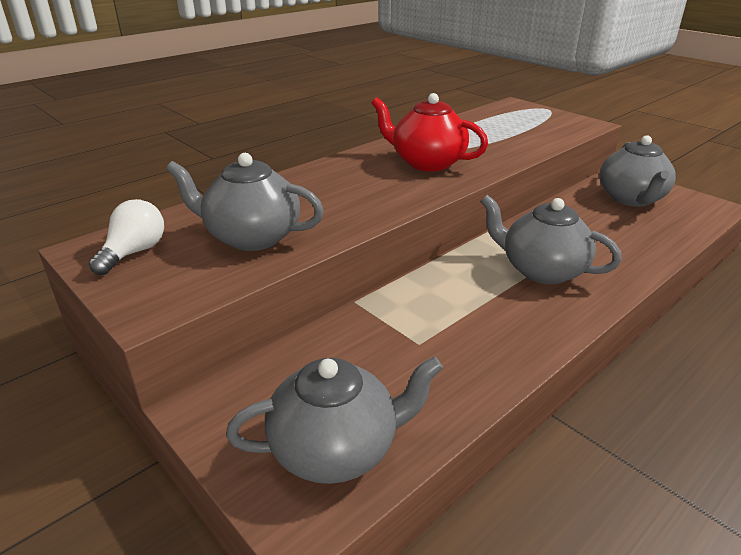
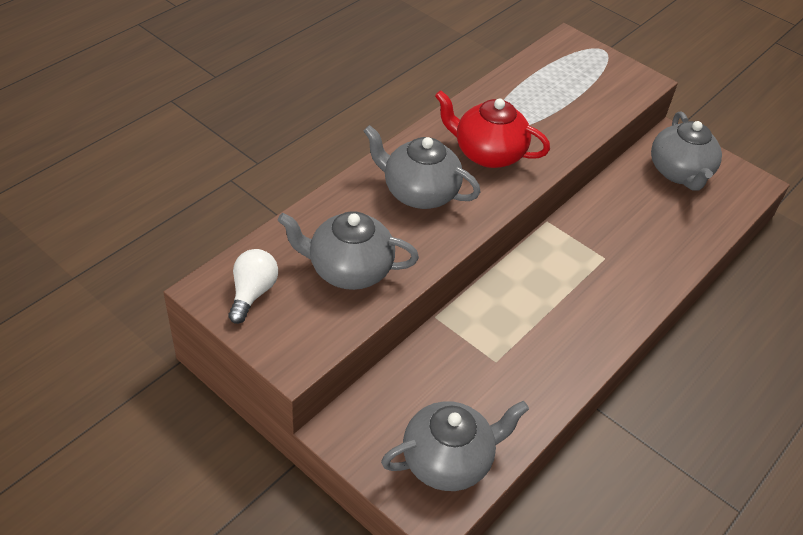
camera: 10 degrees left, 15 degrees up
(541, 270) = (593, 274): grey teapot -> grey teapot (419, 192)

